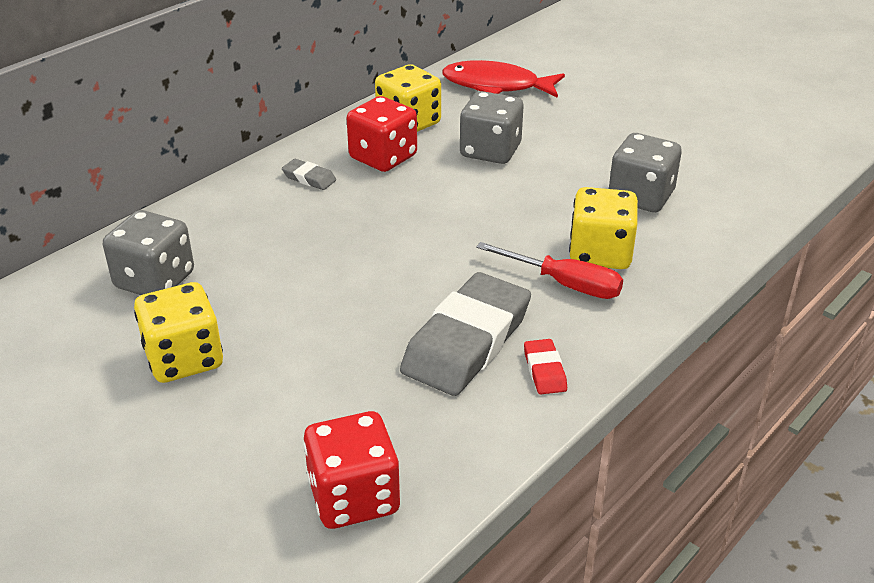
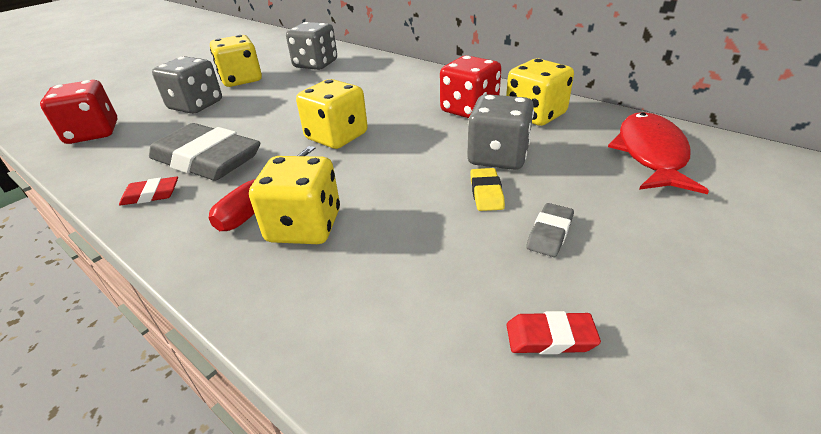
camera: 90 degrees right, 0 degrees up
(309, 178) = (431, 88): grey eraser -> grey eraser (549, 233)
(427, 245) = (336, 136): none -> yellow dice
(550, 162) = (486, 193): none -> yellow eraser
(640, 197) = (418, 261): grey dice -> grey dice (196, 105)
(701, 155) = (550, 337): none -> red eraser

